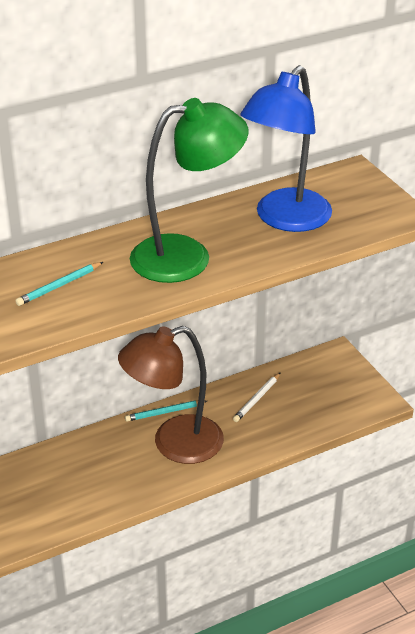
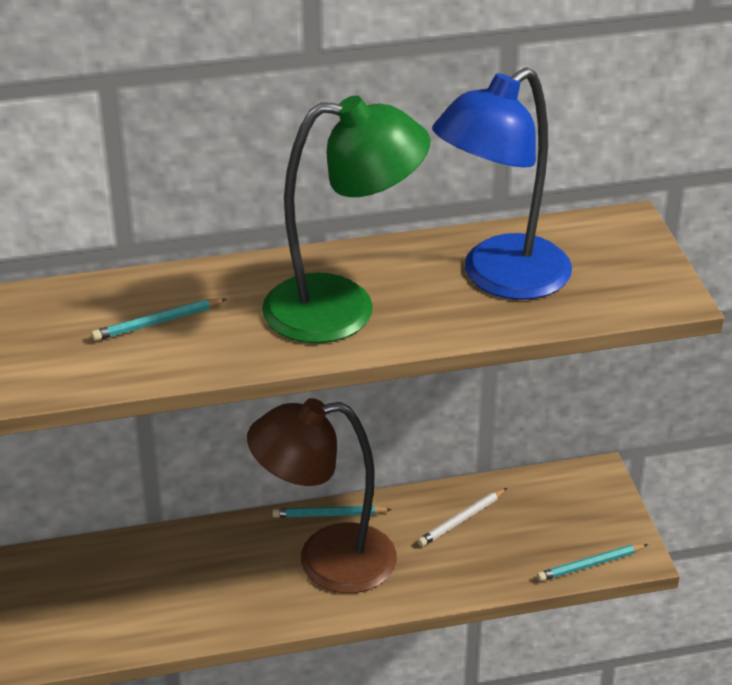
camera: 15 degrees right, 0 degrees up
(353, 413) = (590, 565): none -> turquoise pencil

